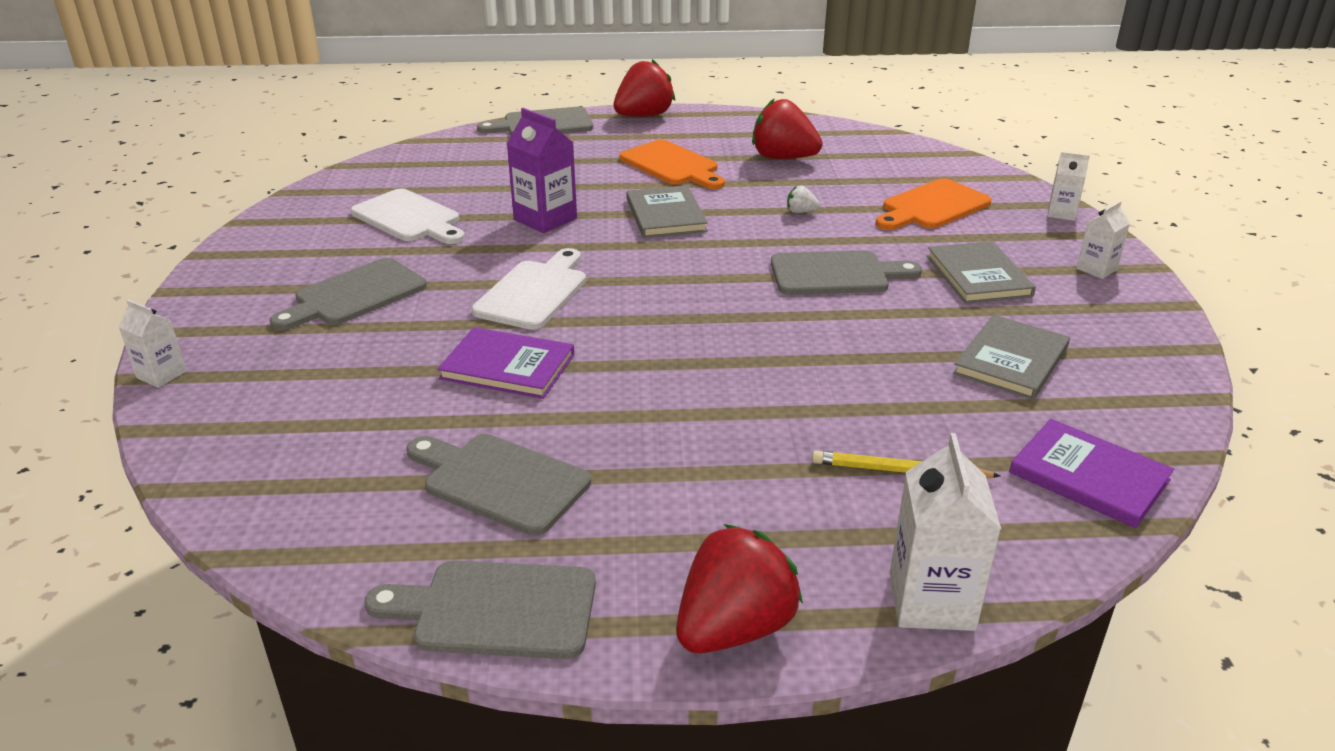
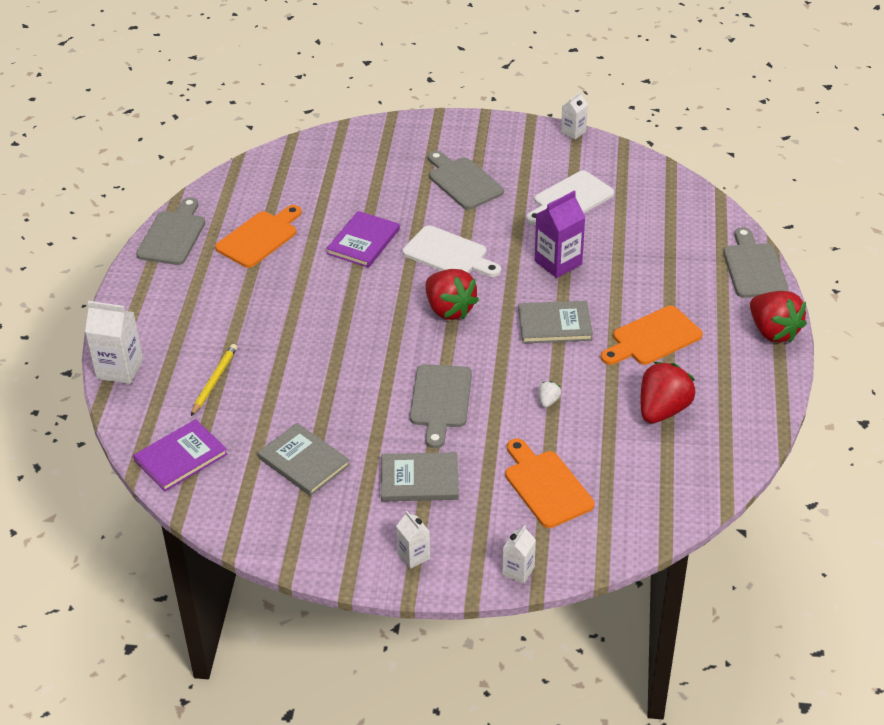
camera: 100 degrees right, 10 degrees up
(161, 375) = (392, 123): white carton -> white carton (573, 132)
(500, 481) = (259, 238): grey cutting board -> orange cutting board
(734, 628) = (132, 303): red strawberry -> red strawberry (449, 309)

